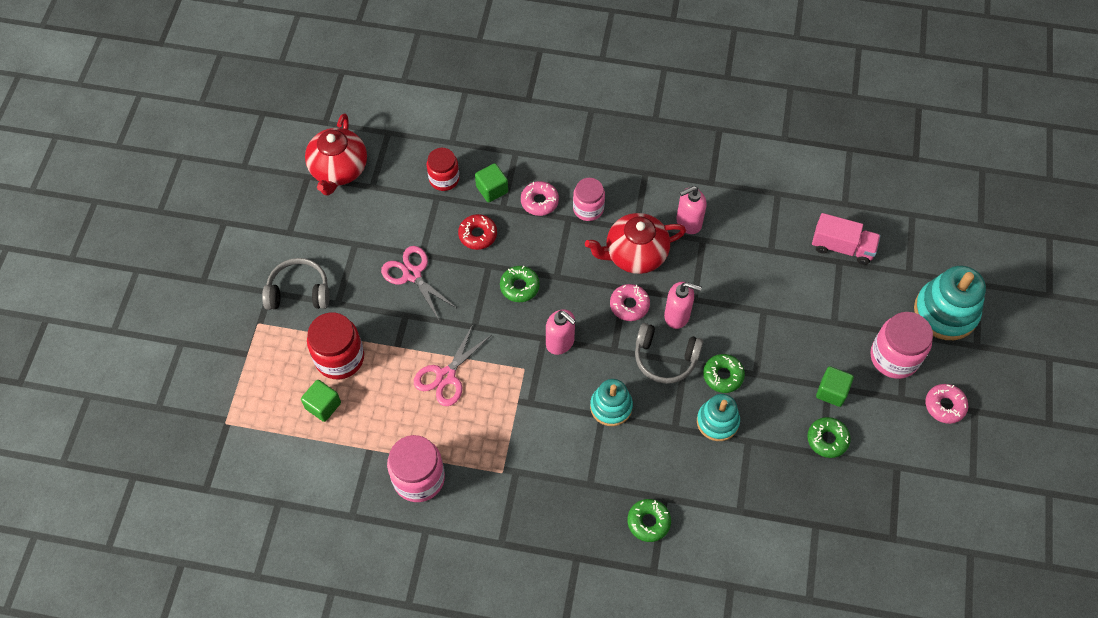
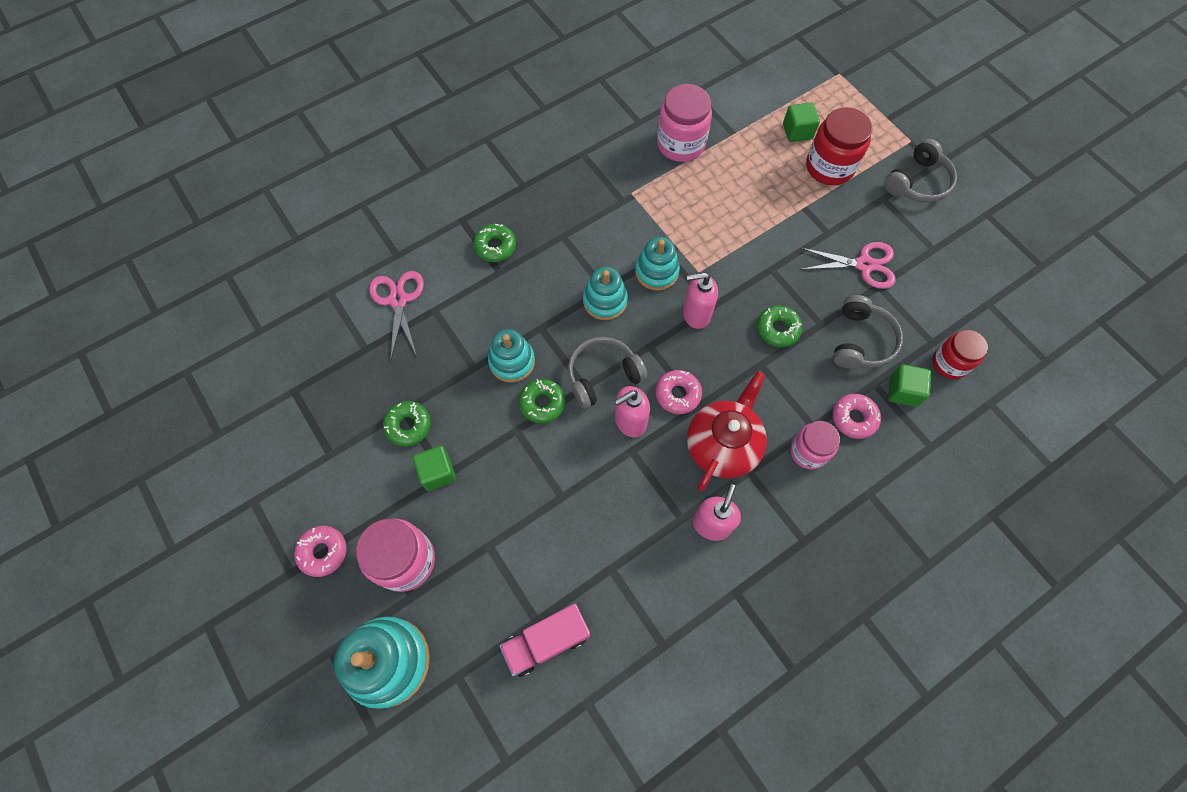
camera: 135 degrees right, 5 degrees up
(339, 170) = (1030, 292): red teapot -> none
(446, 376) = (745, 218): pink scissors -> pink scissors (398, 300)
(478, 235) = (861, 341): red donut -> grey headphones
(553, 395) = (656, 272): none -> turquoise stacking toy

